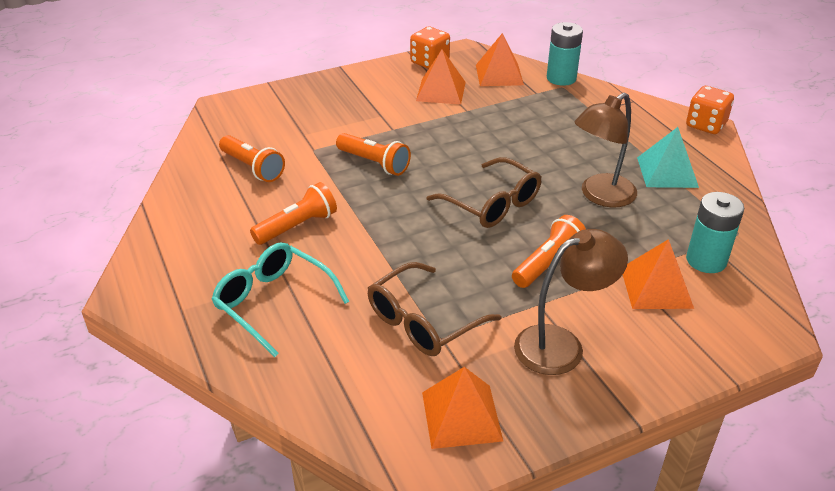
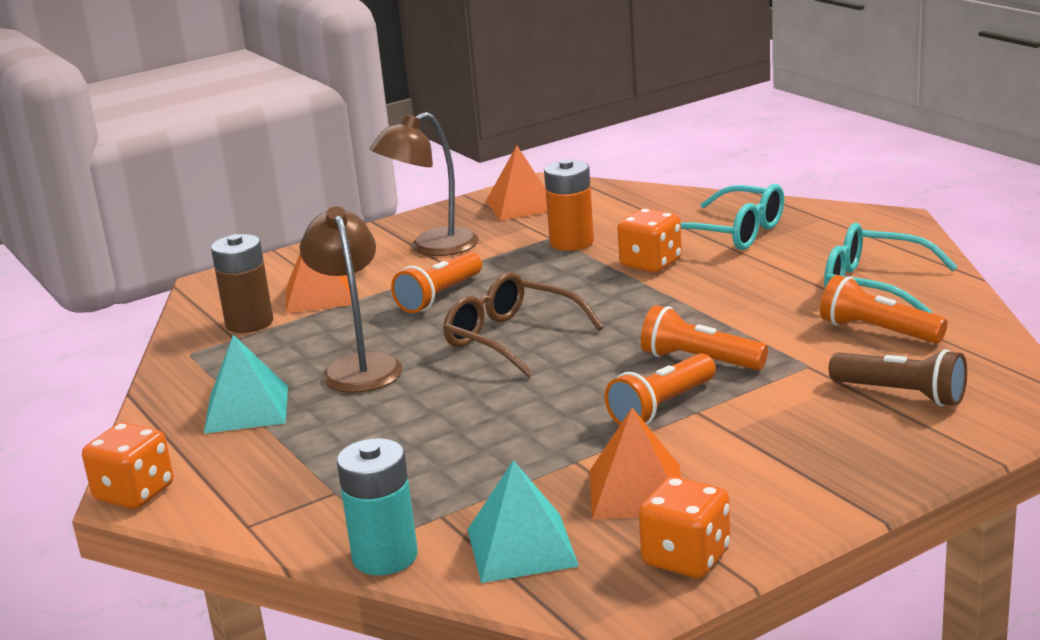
camera: 175 degrees right, 15 degrees down
(218, 210) = (873, 285): none -> turquoise glasses
(279, 122) = (902, 394): none -> brown flashlight
(297, 226) = (757, 286): orange flashlight -> orange flashlight (662, 407)
(364, 272) = (651, 263): none -> orange dice
(423, 322) = (571, 242): brown glasses -> orange battery
(499, 74) = (522, 547): orange pyramid -> turquoise pyramid
(600, 196) = (359, 366): brown lamp -> brown lamp turned 60 degrees counterclockwise
(706, 260) = (249, 323): turquoise battery -> brown battery

